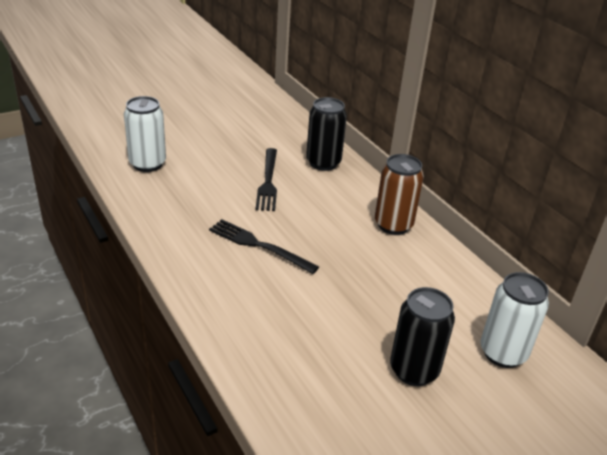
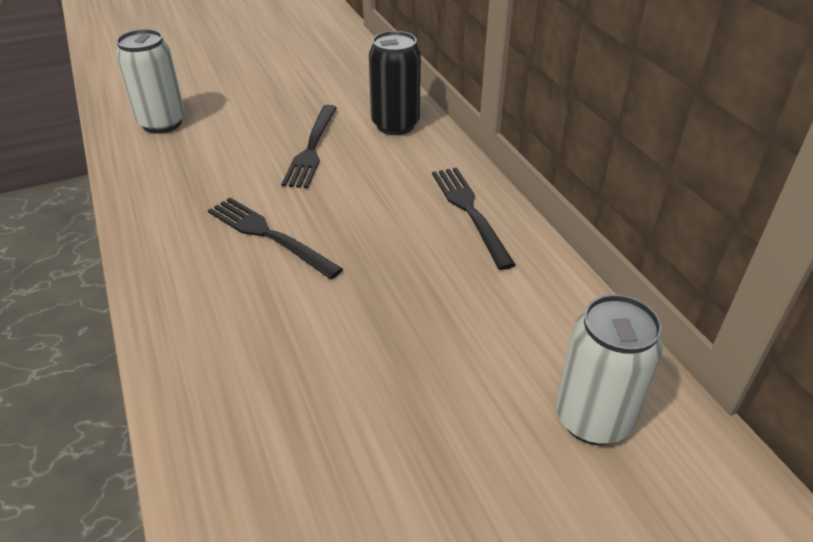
camera: 10 degrees right, 5 degrees up
(393, 225) = (469, 211): brown can -> black fork
(414, 370) = (441, 440): black can -> none

